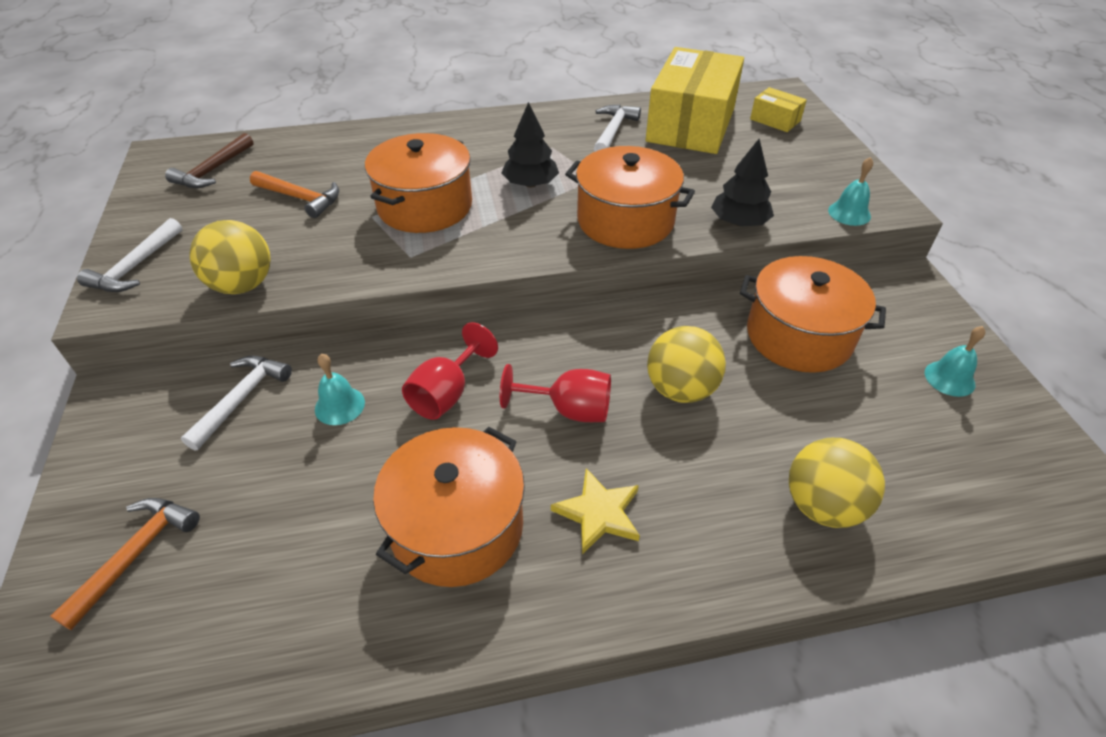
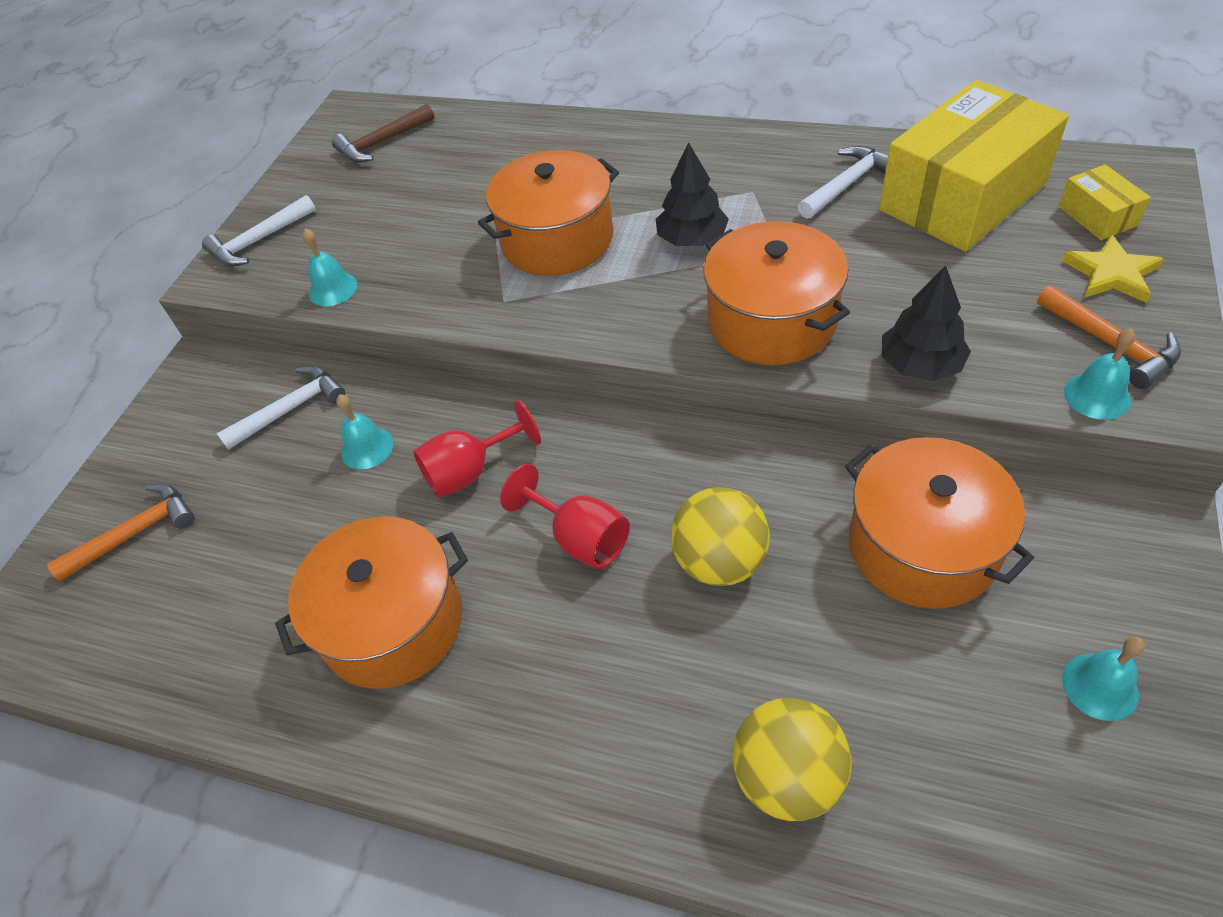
camera: 35 degrees right, 5 degrees up
(243, 285) = (333, 289): yellow ball -> turquoise bell
(301, 198) = (442, 197): orange hammer -> orange hammer (1111, 344)
(598, 513) = (533, 670): yellow star -> yellow star (1111, 274)

